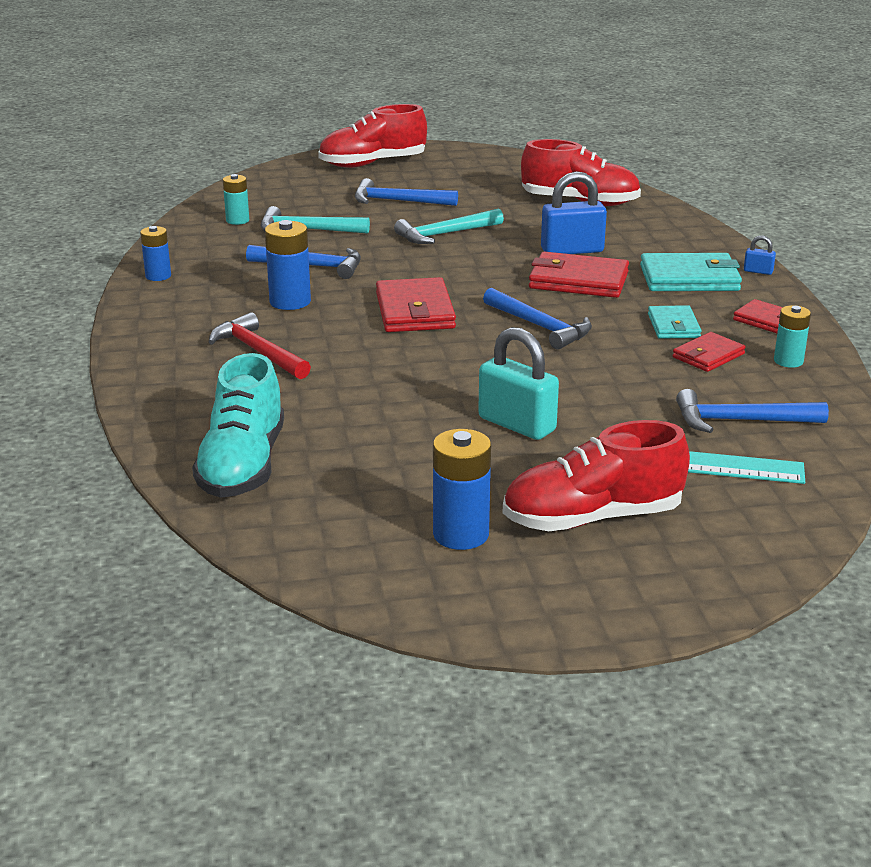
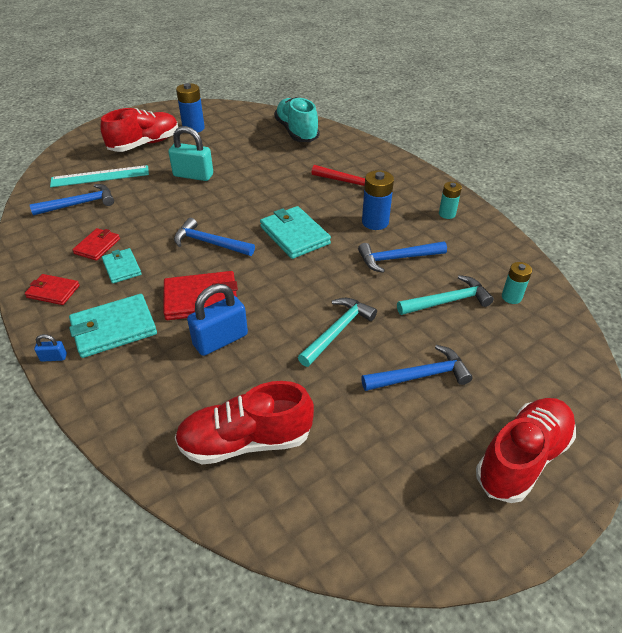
camera: 155 degrees right, 15 degrees up
(158, 276) = (477, 221): blue battery -> none
(415, 311) = (294, 235): red wallet -> turquoise wallet
(788, 361) = (45, 255): turquoise battery -> turquoise battery (447, 214)

